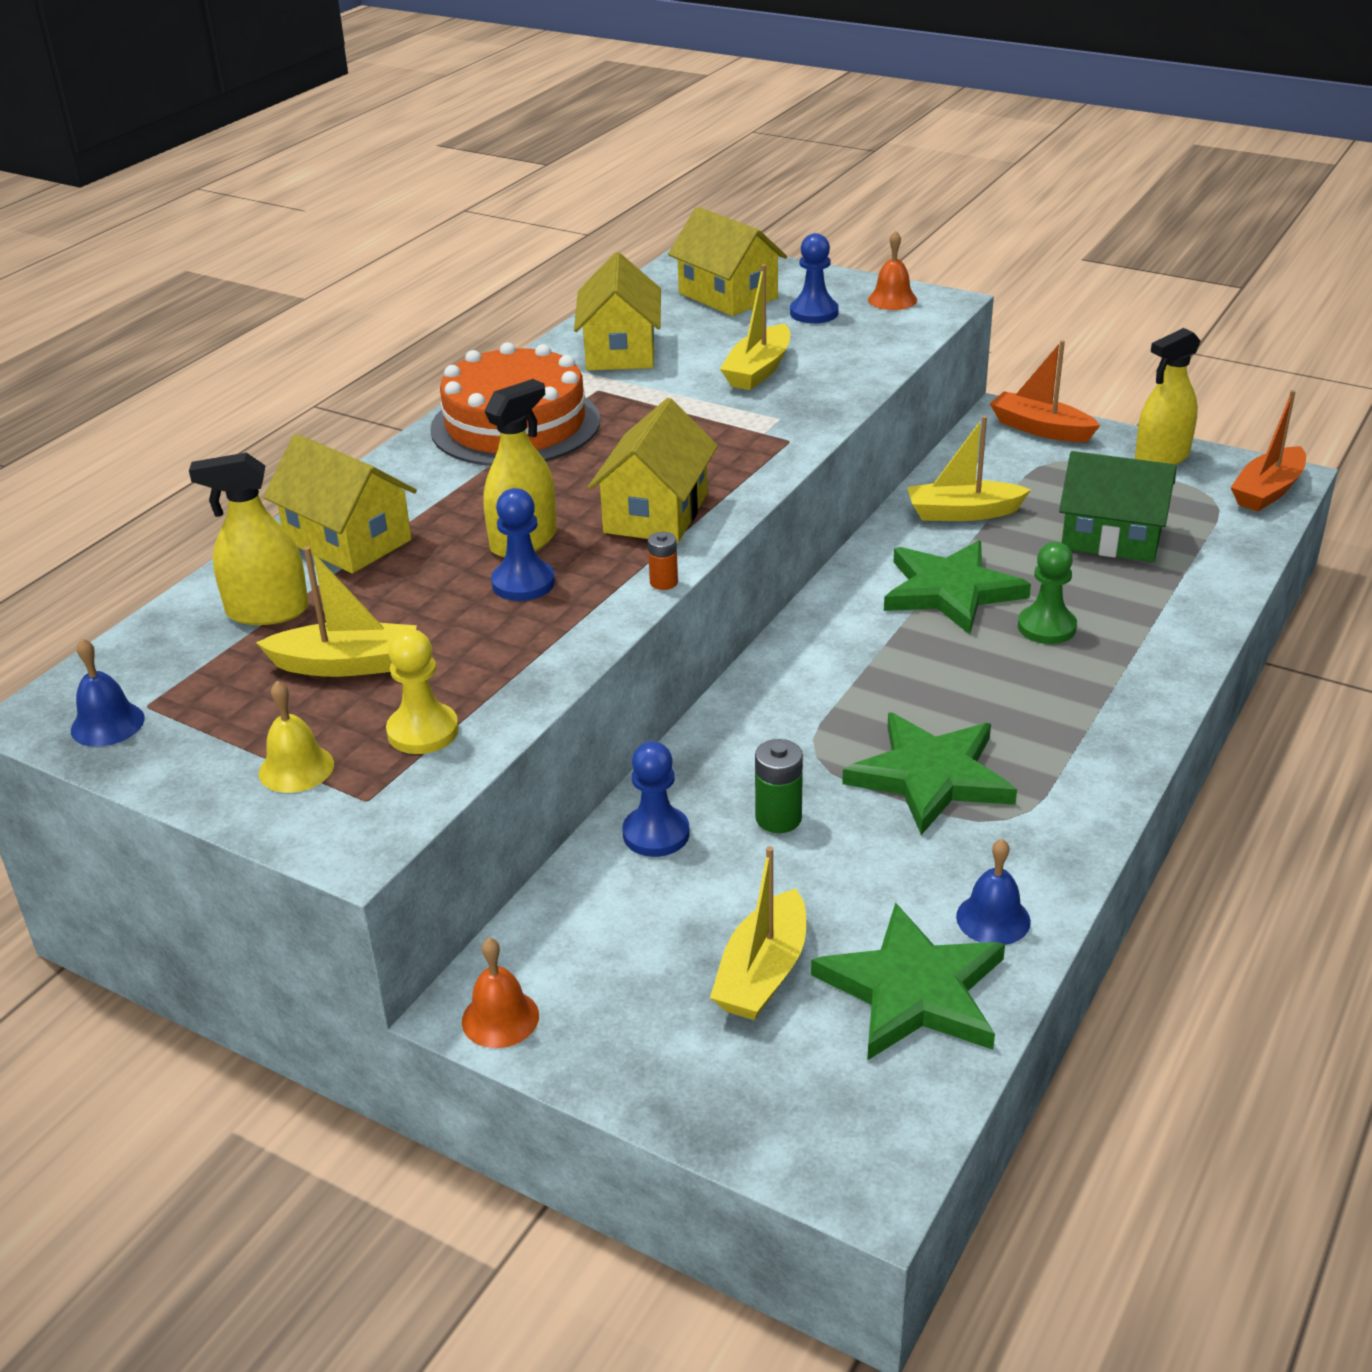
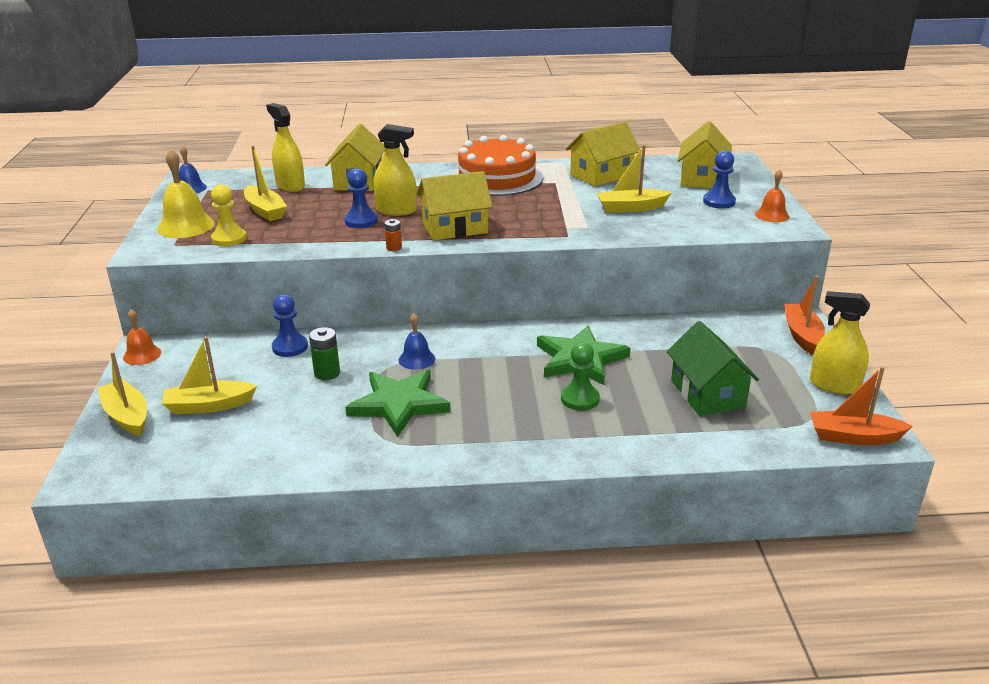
camera: 55 degrees right, 5 degrees down
(296, 768) = (186, 226): yellow bell -> yellow bell, size x1.64
(913, 990) = (221, 450): green star -> none
(963, 513) = (667, 339): yellow boat -> yellow boat (127, 416)
(993, 919) = (293, 458): blue bell -> blue bell (416, 359)

